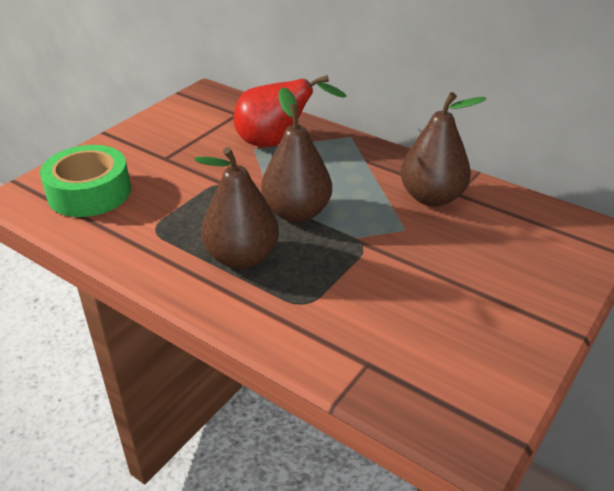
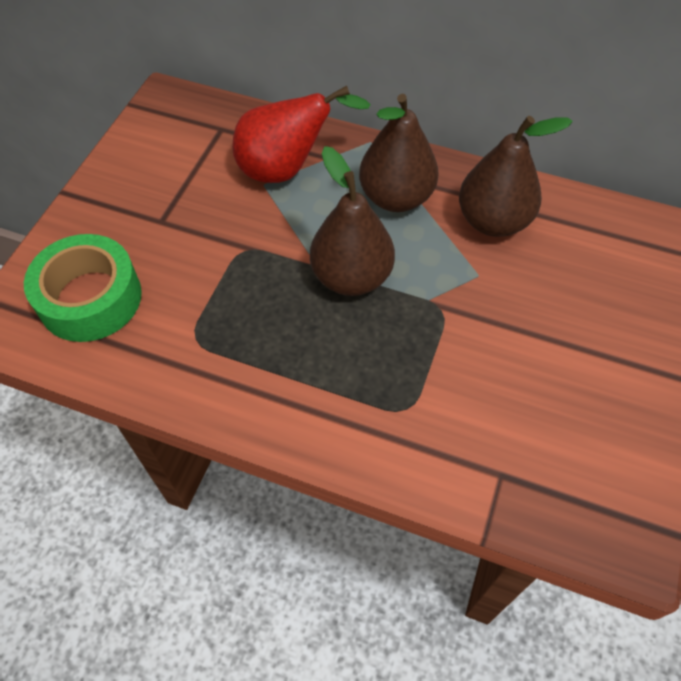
camera: 15 degrees left, 20 degrees up
(242, 257) = (314, 359): brown pear -> brown pear (396, 197)

